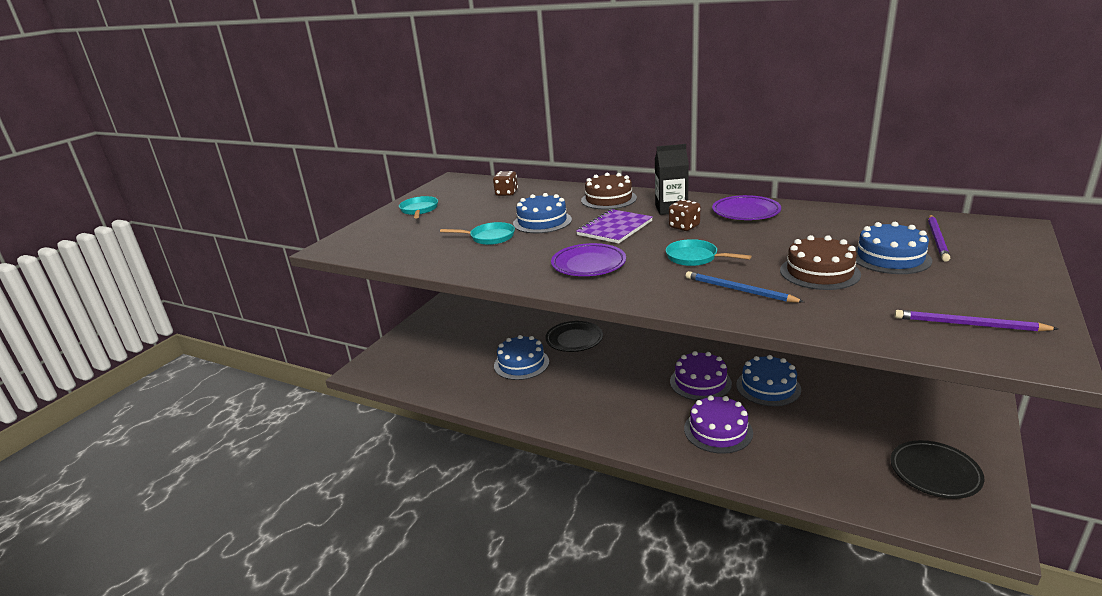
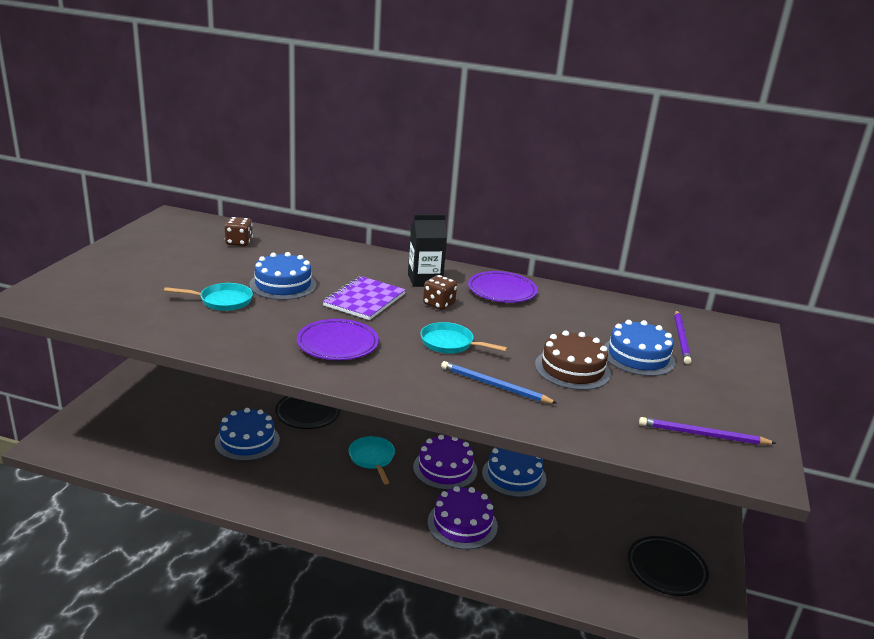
camera: 15 degrees left, 0 degrees up
(419, 210) = (133, 256): turquoise pan -> turquoise pan (372, 458)
(608, 199) = (357, 261): brown cake -> none

